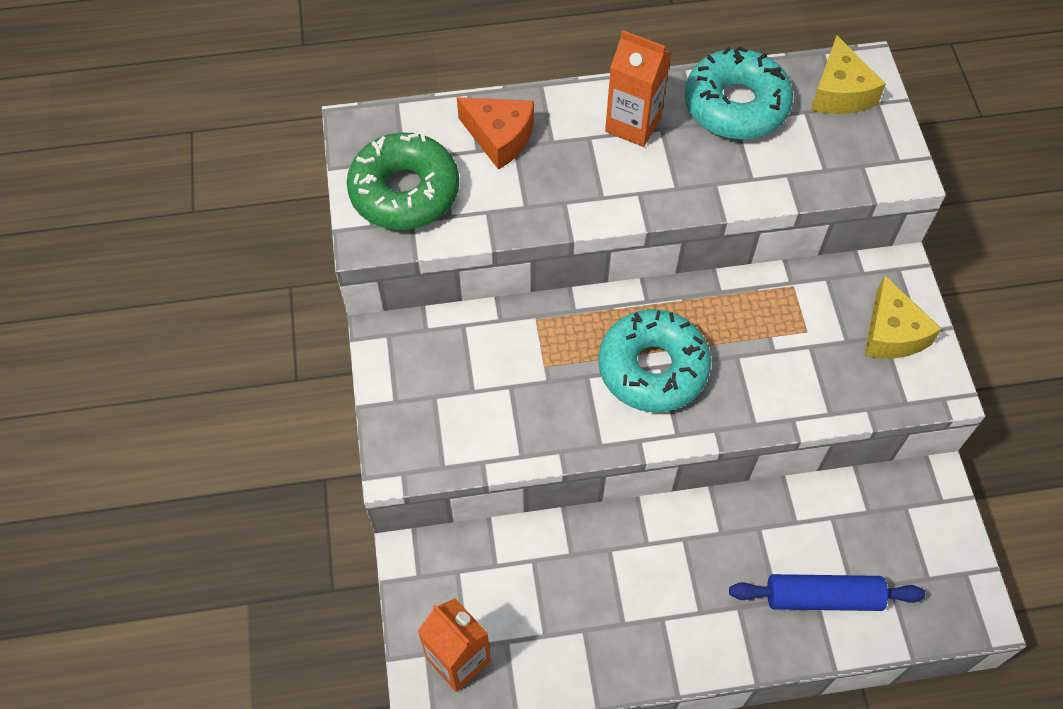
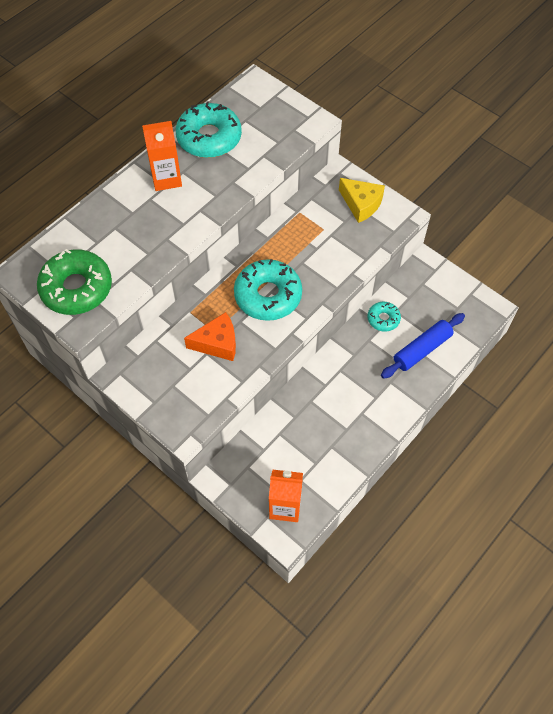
camera: 40 degrees left, 0 degrees up
(499, 137) = (102, 228): orange cheese -> orange cheese (217, 343)
(805, 514) = (383, 319): none -> turquoise donut
(840, 92) = (253, 101): yellow cheese -> none

